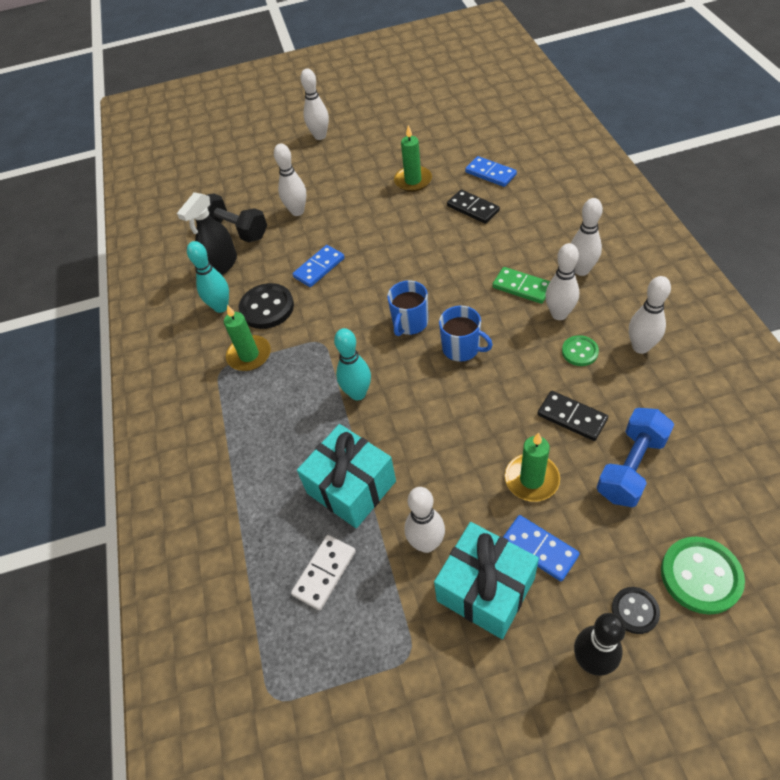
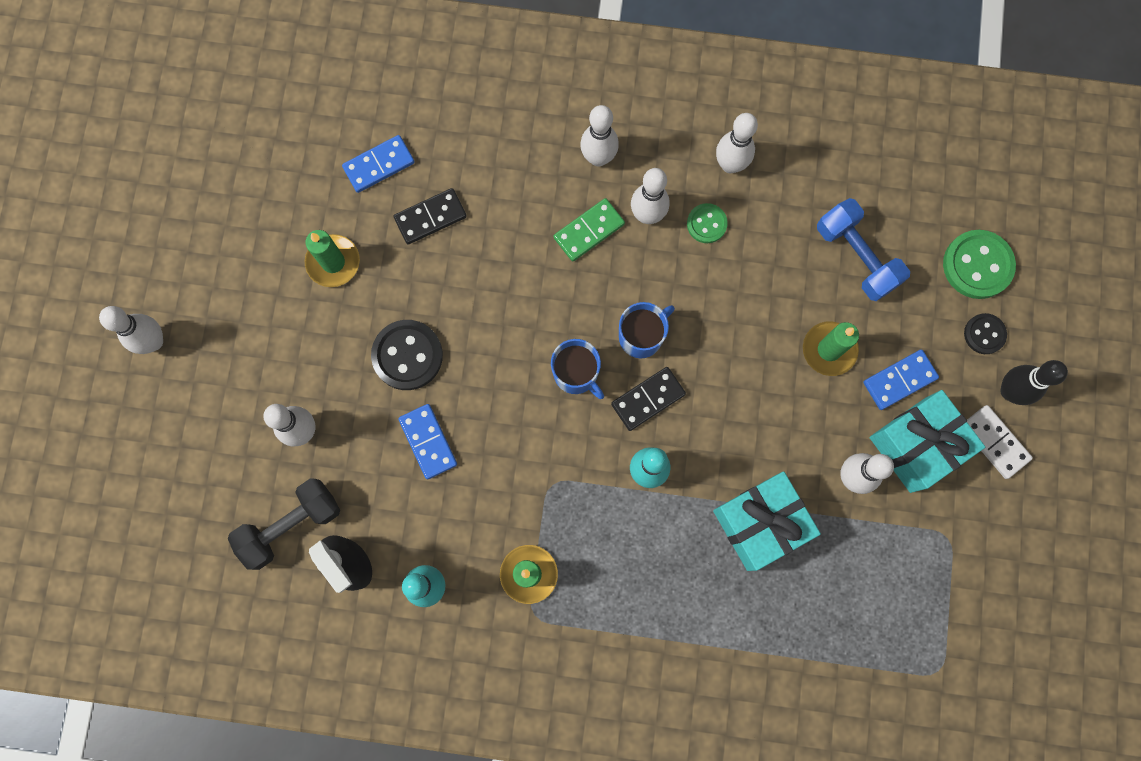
camera: 75 degrees left, 25 degrees up
(267, 308) = (462, 529): black button -> black button (407, 355)
(324, 573) = (841, 584): white domino -> white domino (994, 442)
(571, 417) = (780, 276): black domino -> black domino (648, 399)

